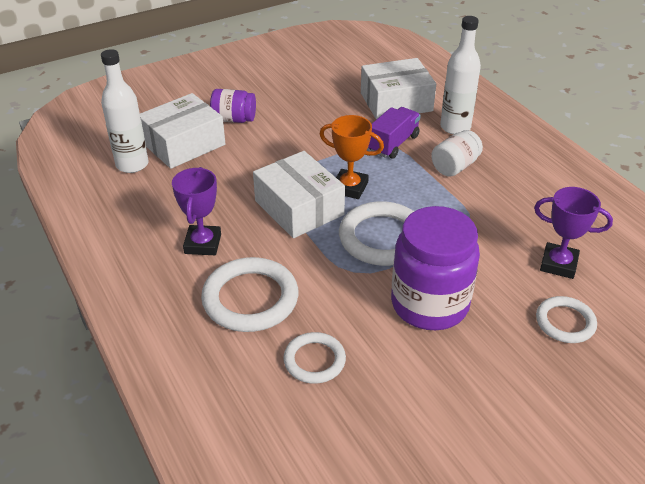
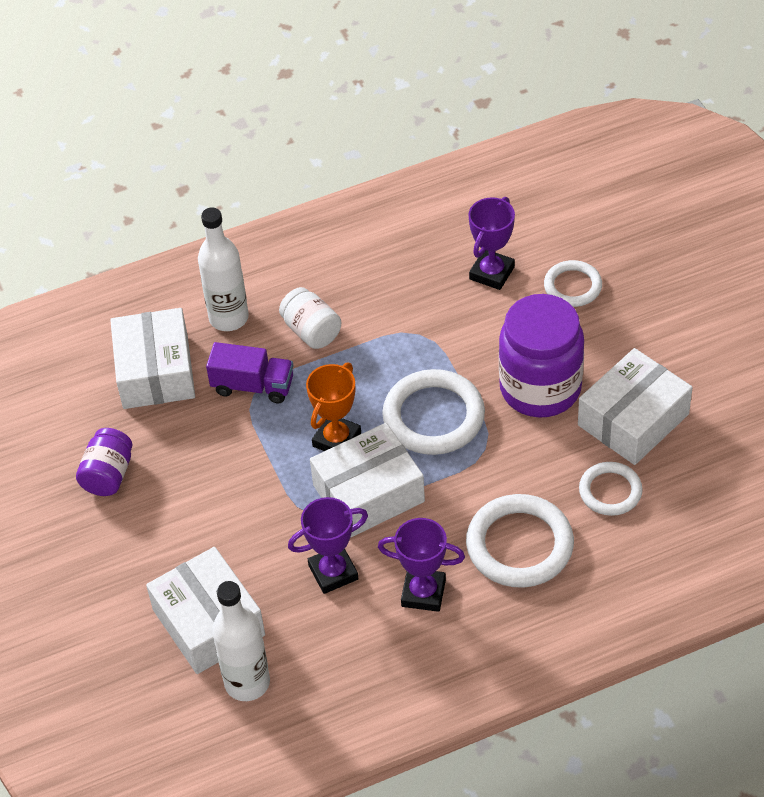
camera: 80 degrees left, 10 degrees up
(224, 196) = (333, 572): none -> purple trophy
(234, 119) = (158, 562): purple jar -> purple jar (108, 475)
(393, 144) = (253, 386): purple truck -> purple truck turned 150 degrees clockwise
(406, 376) = (633, 419): none -> white box

